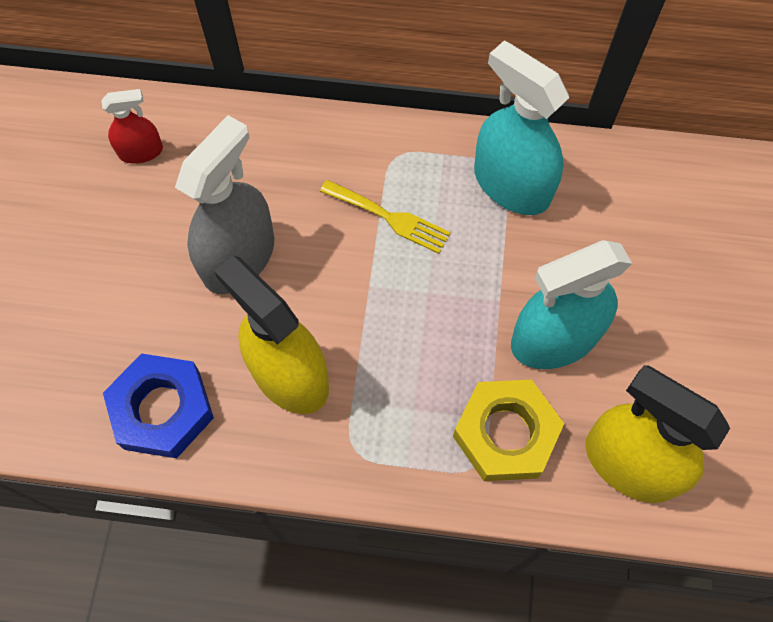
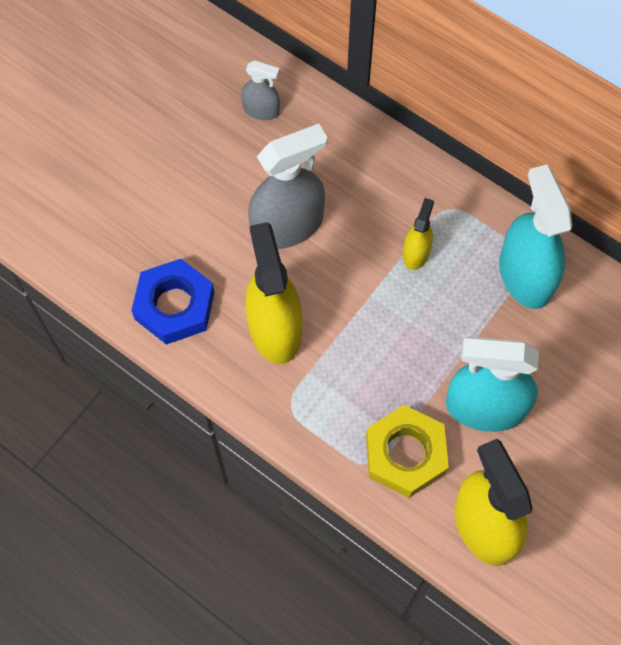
camera: 30 degrees right, 0 degrees up
(141, 151) = (261, 110): red spray bottle -> grey spray bottle
(390, 218) = (416, 253): yellow fork -> yellow spray bottle

